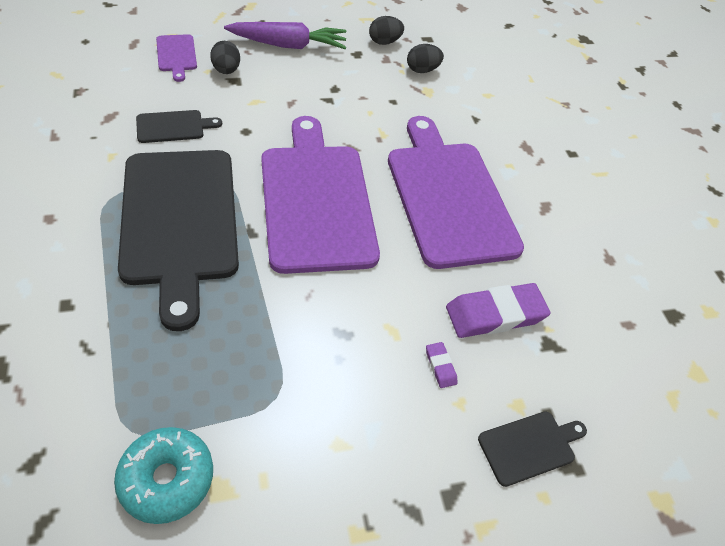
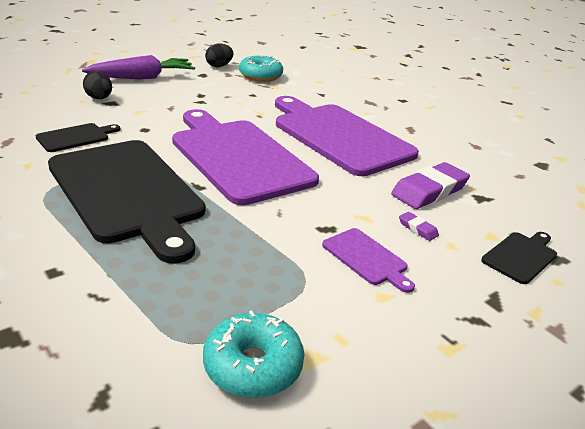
camera: 20 degrees left, 20 degrees down
(177, 55) = (46, 96): purple cutting board -> purple cutting board (367, 258)
(422, 70) = (260, 76): black egg -> turquoise donut

